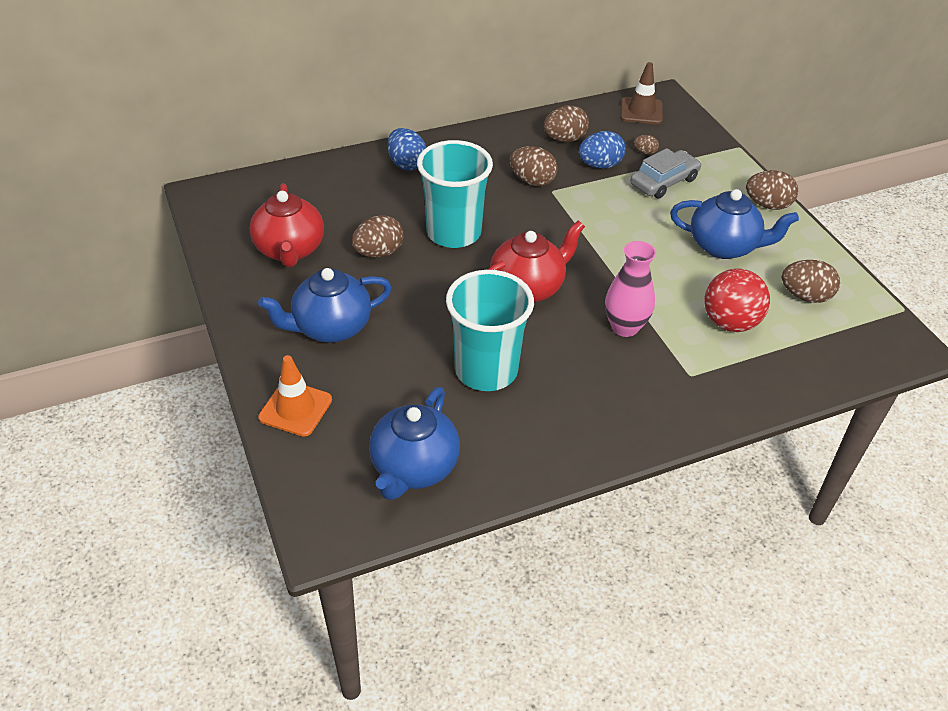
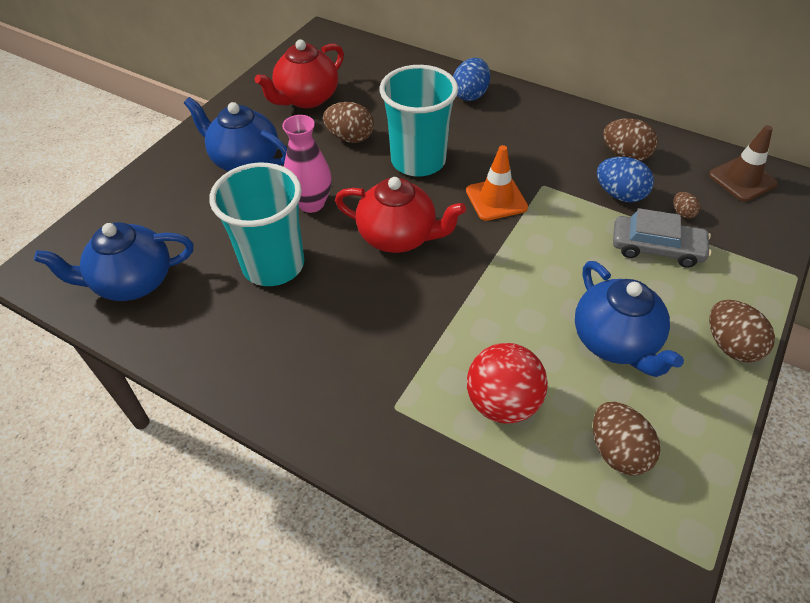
camera: 55 degrees right, 5 degrees up
(295, 408) = (147, 190): orange traffic cone -> orange traffic cone (496, 199)
(532, 181) = (540, 167): brown egg -> none
(624, 327) = (413, 325): pink vase -> pink vase (311, 203)

